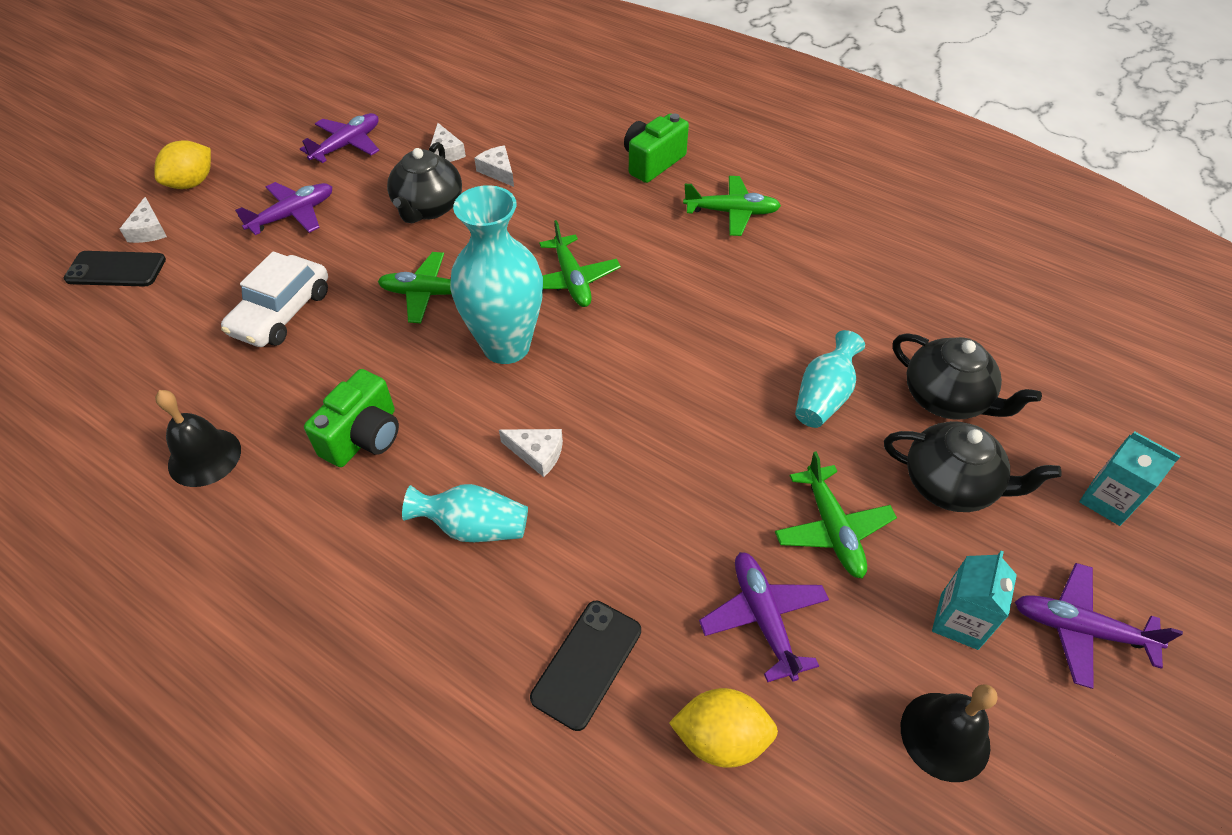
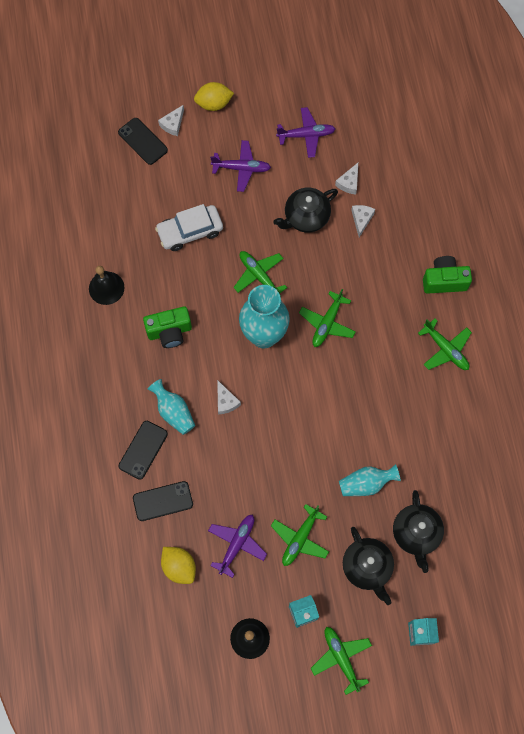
camera: 45 degrees right, 20 degrees up
(477, 618) = (143, 450): none -> black phone
(1079, 629) = (341, 658): purple plane -> green plane

